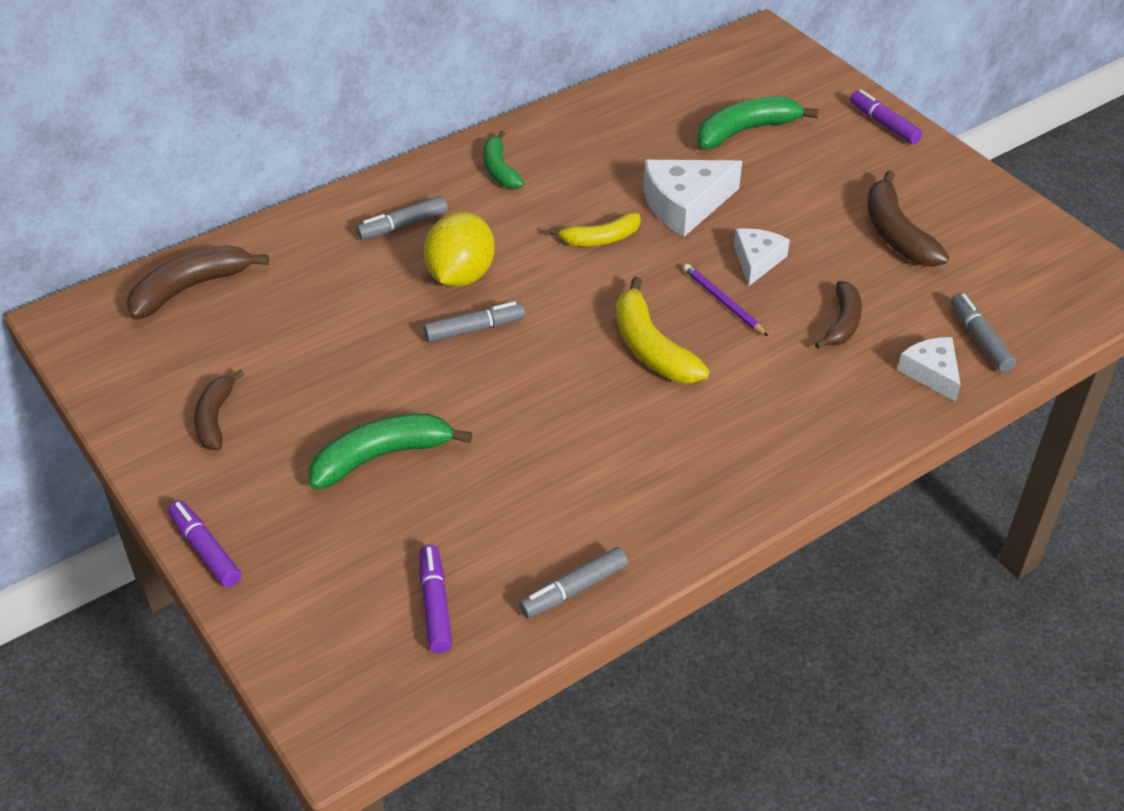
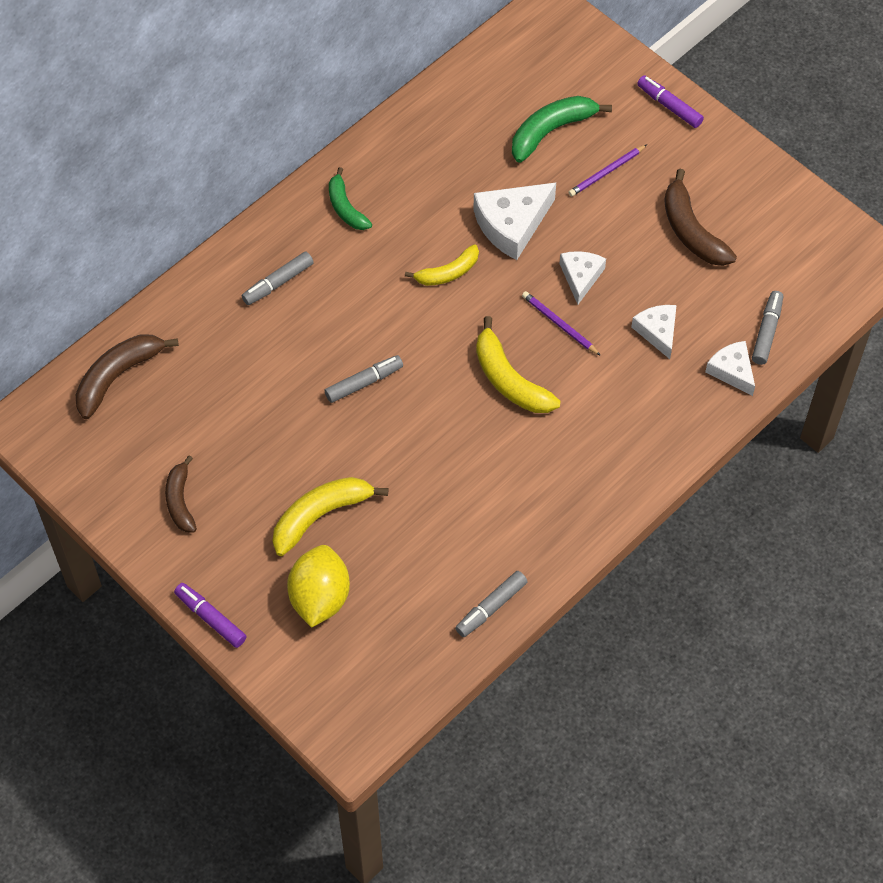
camera: 10 degrees left, 15 degrees up
(381, 456) = (320, 515): green banana -> yellow banana
(435, 604) = (393, 636): purple marker -> none
(460, 275) = (339, 329): yellow lemon -> yellow lemon (319, 597)
(803, 172) = (606, 172): none -> purple pencil
(842, 323) = (657, 331): brown banana -> white cheese
(979, 339) = (767, 331): grey marker -> grey marker turned 45 degrees clockwise

